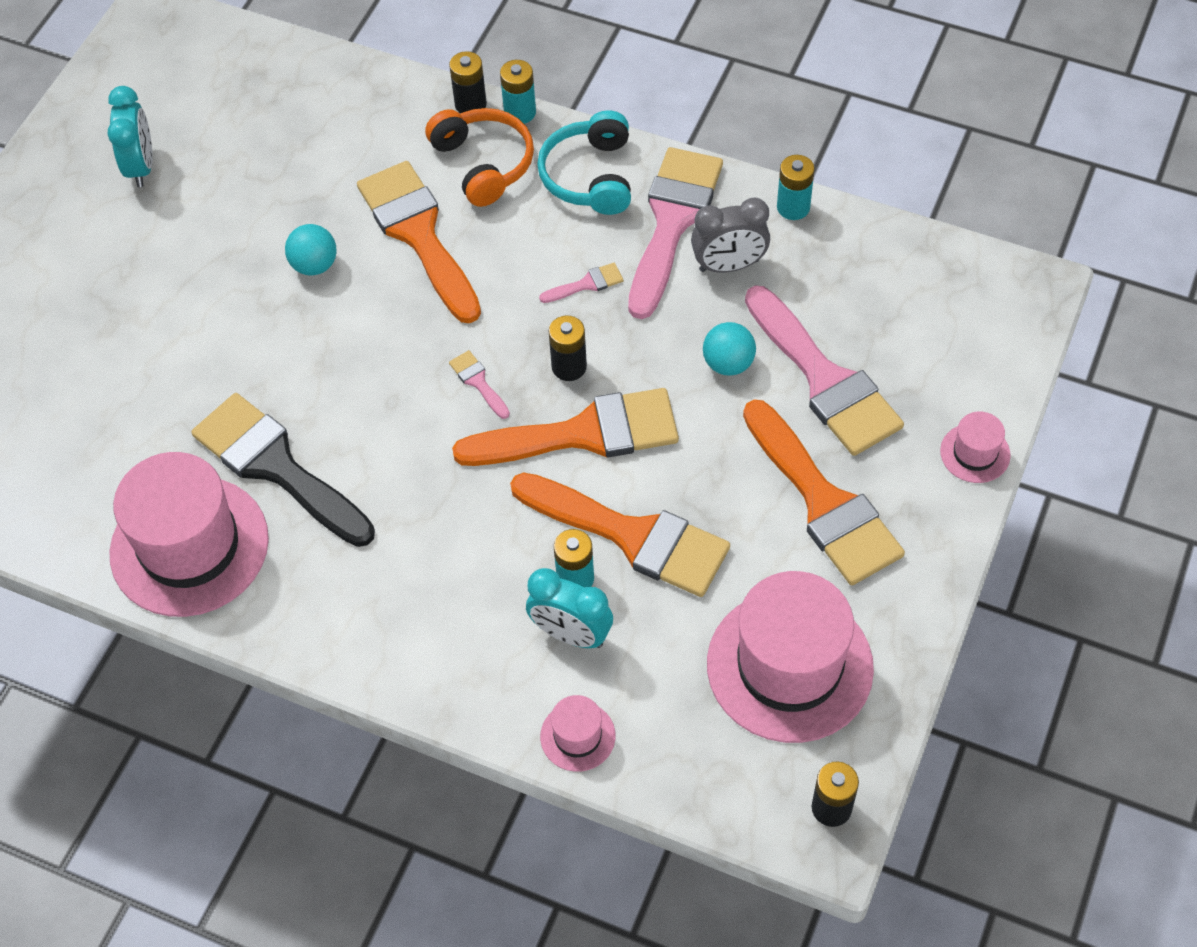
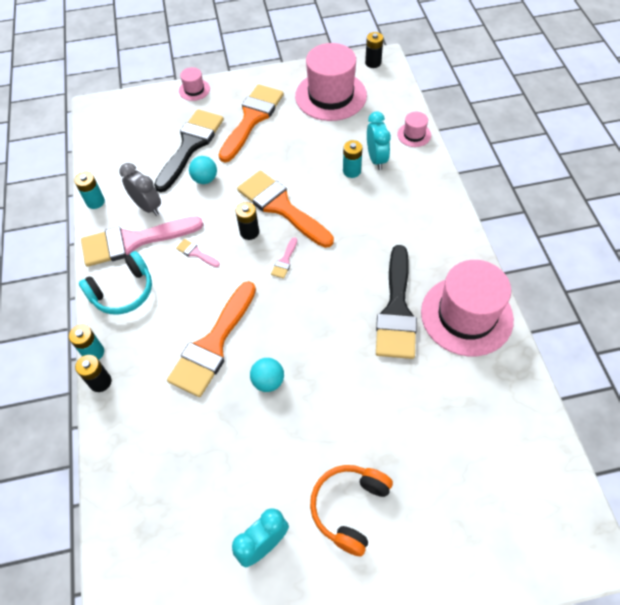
camera: 125 degrees left, 0 degrees up
(483, 164) = (143, 346): orange headphones -> orange headphones (349, 508)
(632, 536) = (317, 165): orange brush -> none
(825, 380) = (190, 145): pink brush -> black brush

